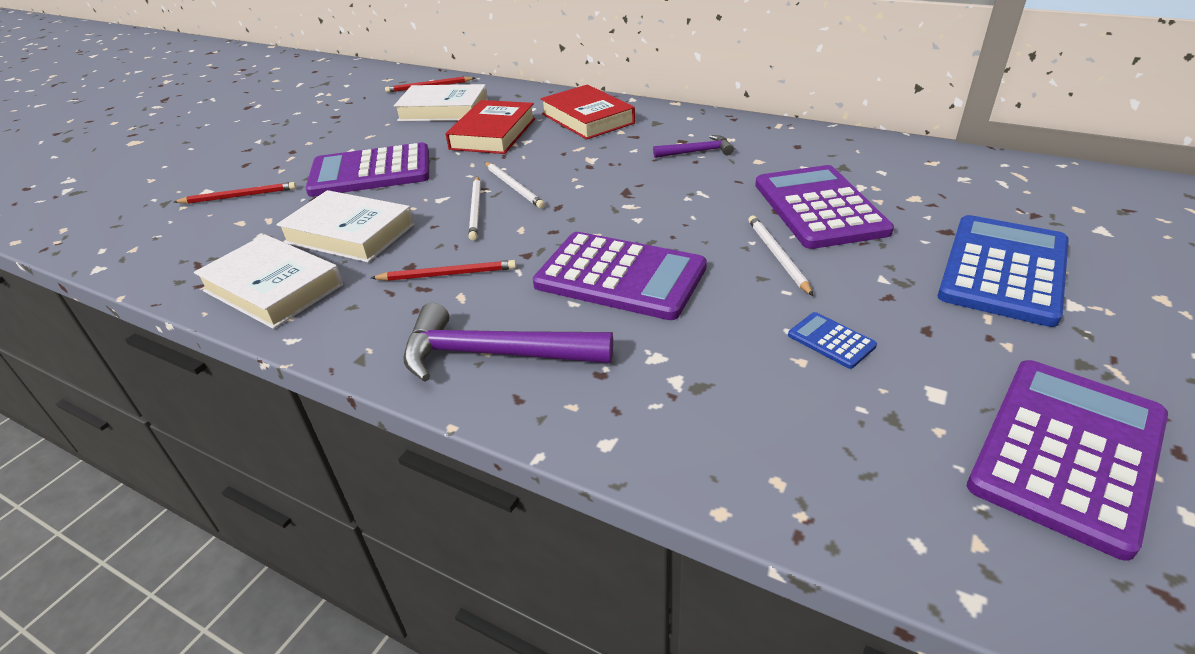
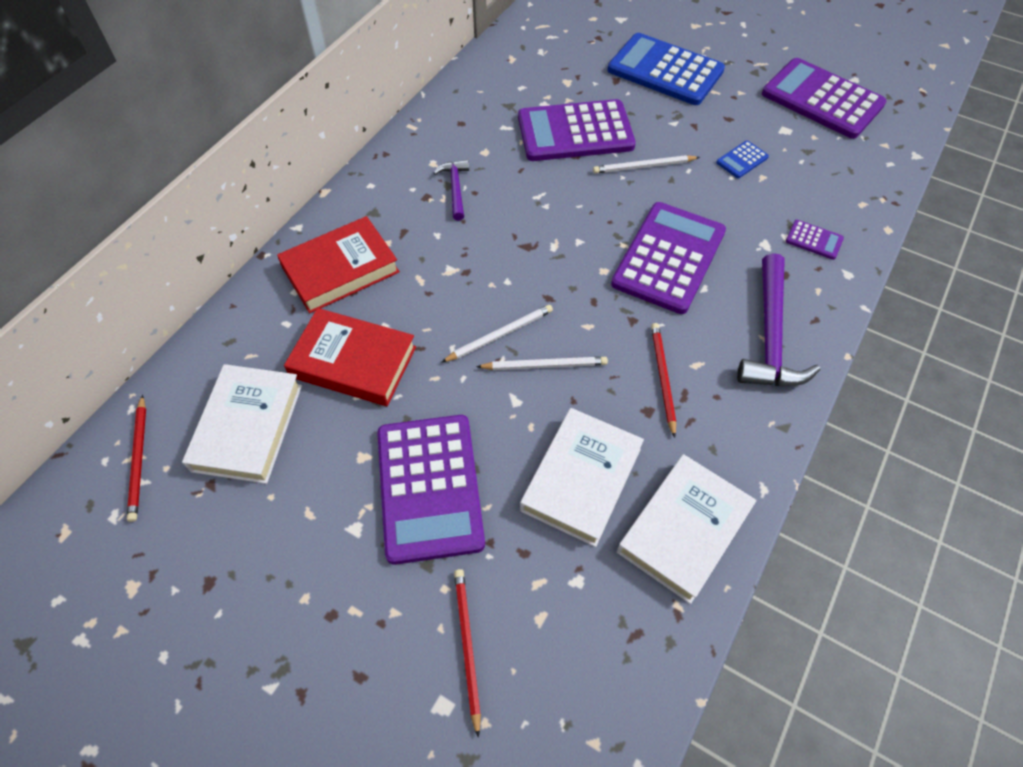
camera: 90 degrees left, 20 degrees up
(674, 409) = (814, 240): none -> purple calculator

